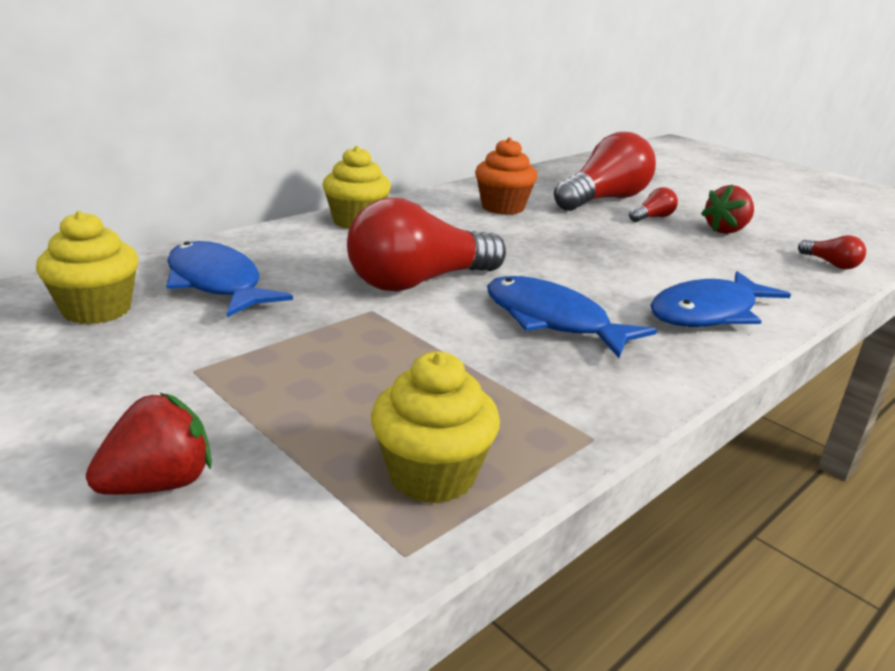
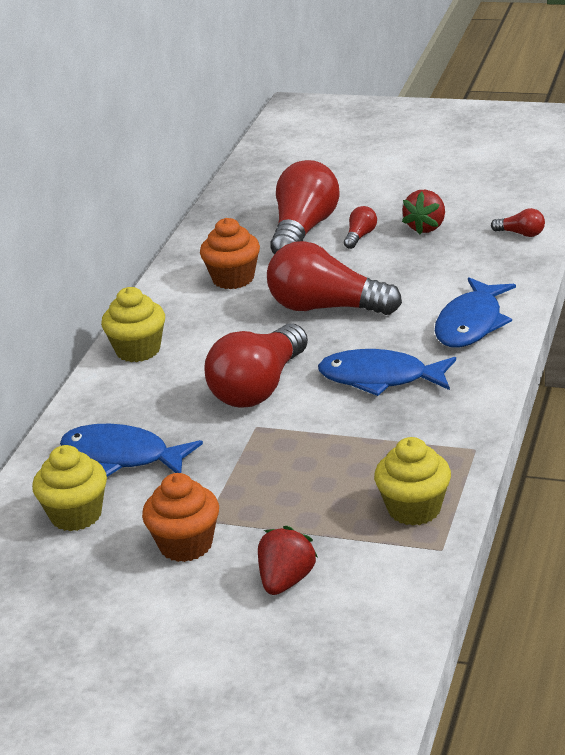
camera: 25 degrees left, 5 degrees up
(133, 384) = (186, 545): none -> orange cupcake
(562, 250) = (326, 308): none -> red light bulb

